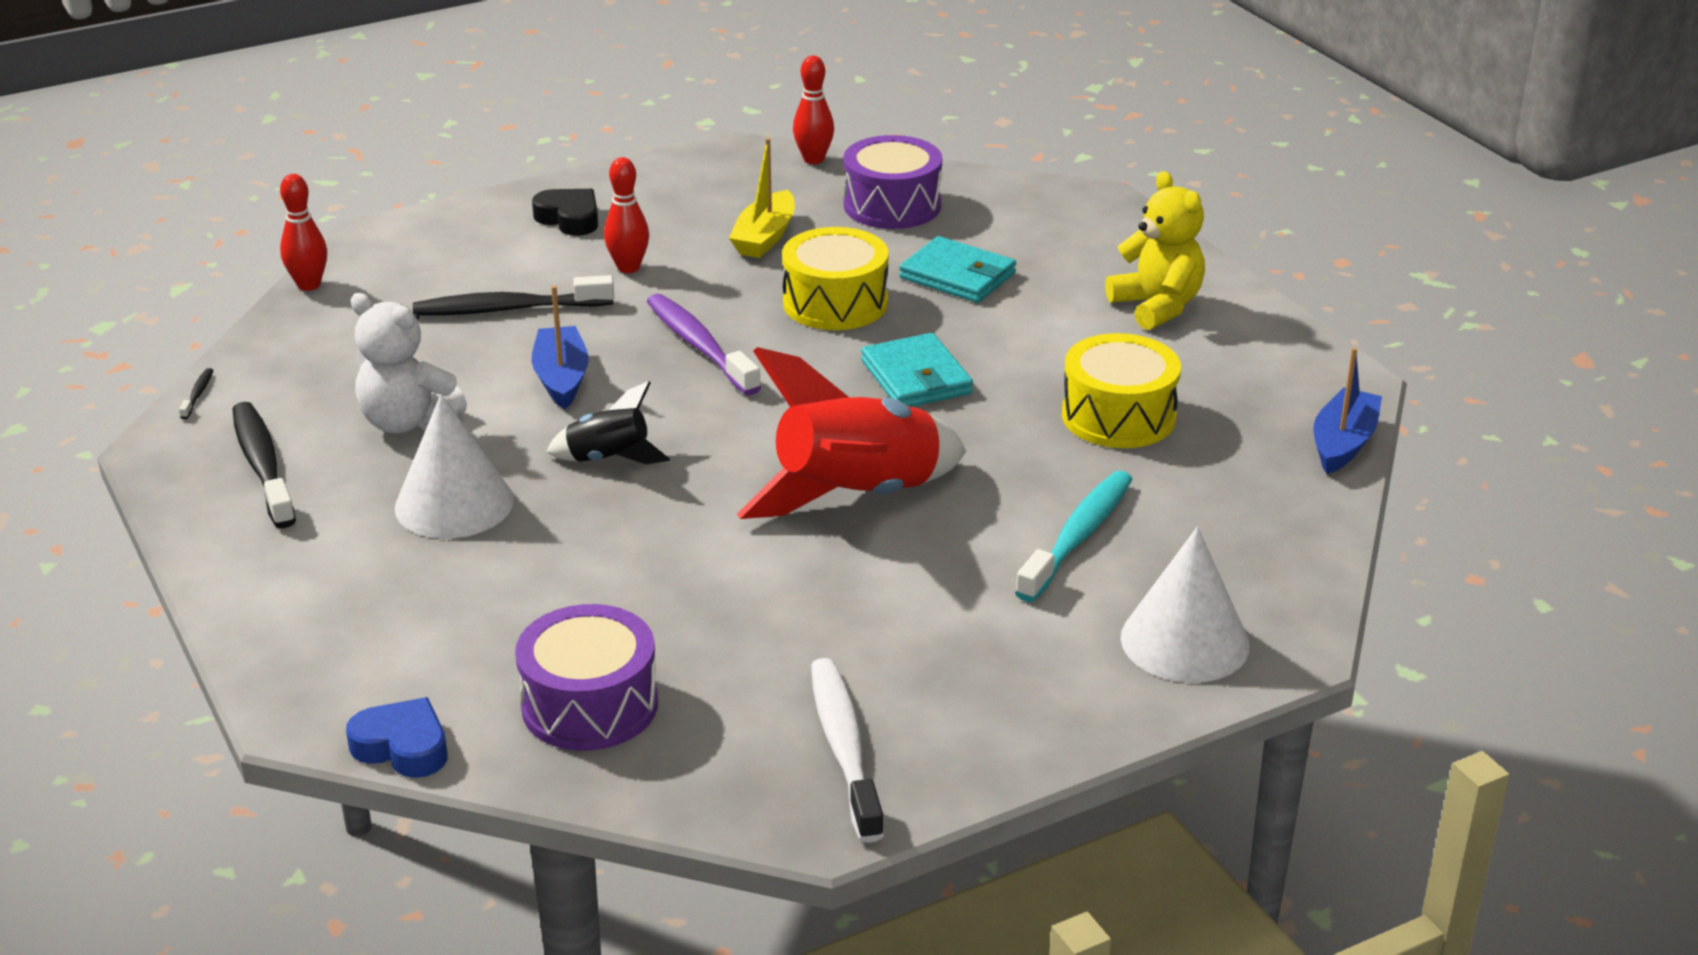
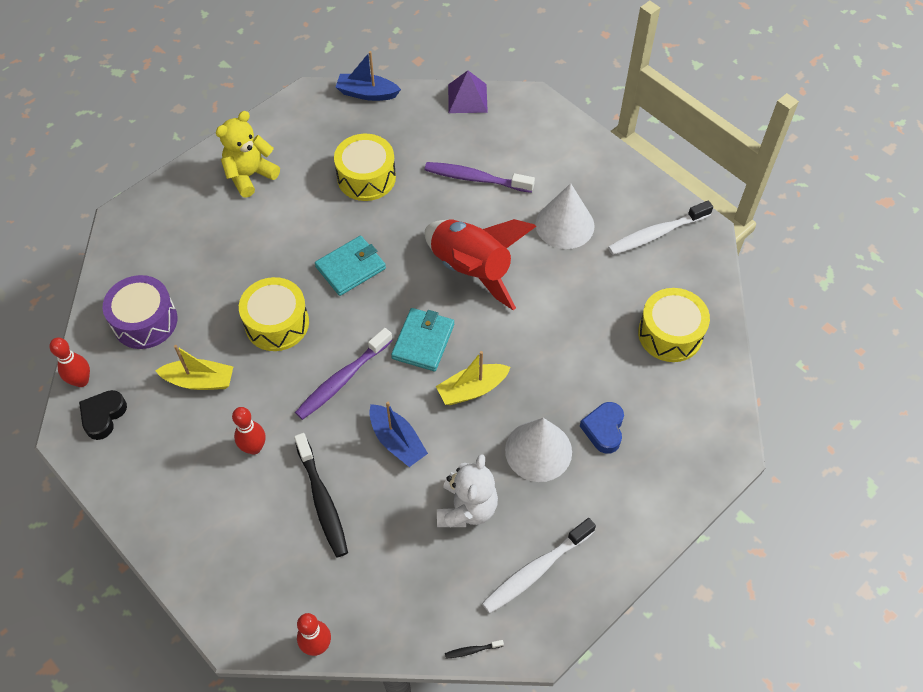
camera: 105 degrees left, 25 degrees up
(263, 465) = (535, 570): black toothbrush -> white toothbrush
(402, 747) = (730, 399): blue heart -> blue heart (604, 429)
(561, 378) = (397, 441): blue boat -> blue boat turned 105 degrees counterclockwise
(569, 218) = (191, 507): black heart -> black heart (103, 416)
(590, 705) = (670, 334): purple drum -> yellow drum
(609, 459) = (472, 389): black rocket -> yellow boat
(957, 276) = (232, 270): turquoise wallet -> turquoise wallet (423, 341)
(1078, 536) = (475, 178): turquoise toothbrush -> purple toothbrush
(1184, 641) = (539, 133): white cone -> white cone (564, 225)
(1309, 562) = (467, 98): none -> purple pyramid

